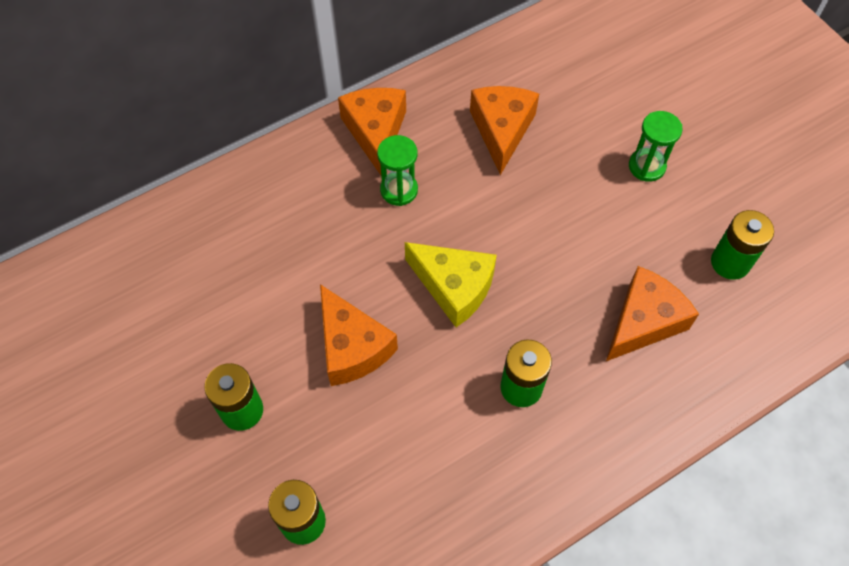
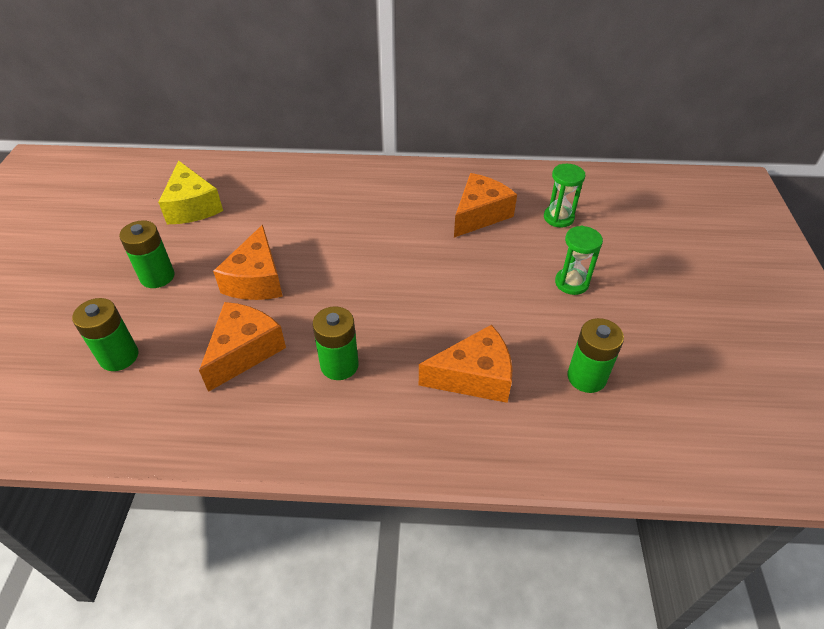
camera: 35 degrees right, 15 degrees down
(376, 132) = (394, 179): orange cheese -> orange cheese (244, 351)
(399, 190) = (377, 214): green hourglass -> green hourglass (558, 218)
(454, 287) = (356, 282): yellow cheese -> yellow cheese (192, 206)

